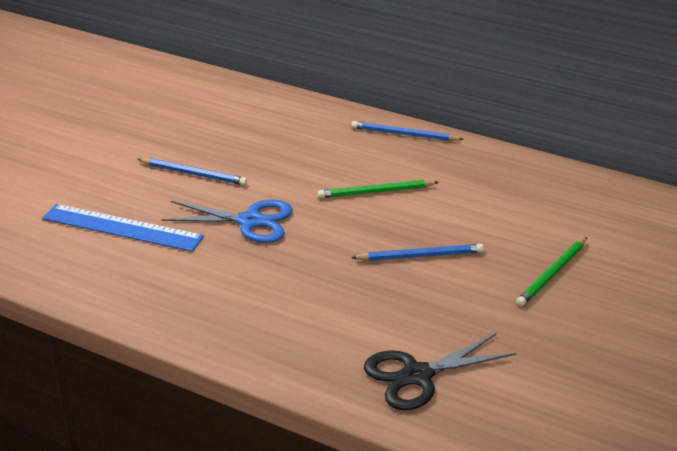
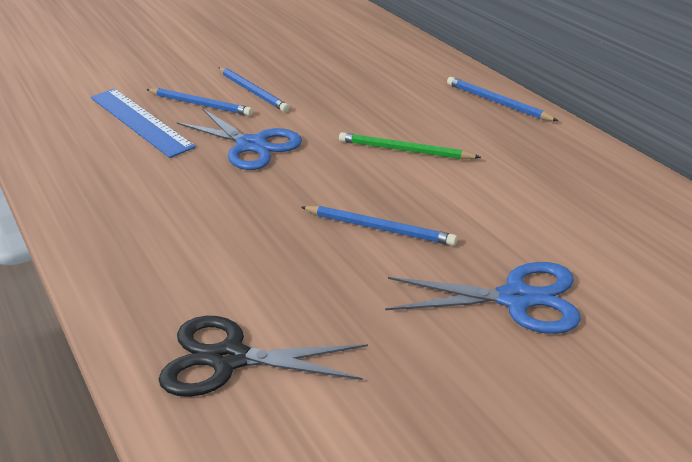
camera: 35 degrees right, 0 degrees up
(159, 198) = (200, 104): none -> blue pencil
(552, 274) = (516, 299): green pencil -> blue scissors

